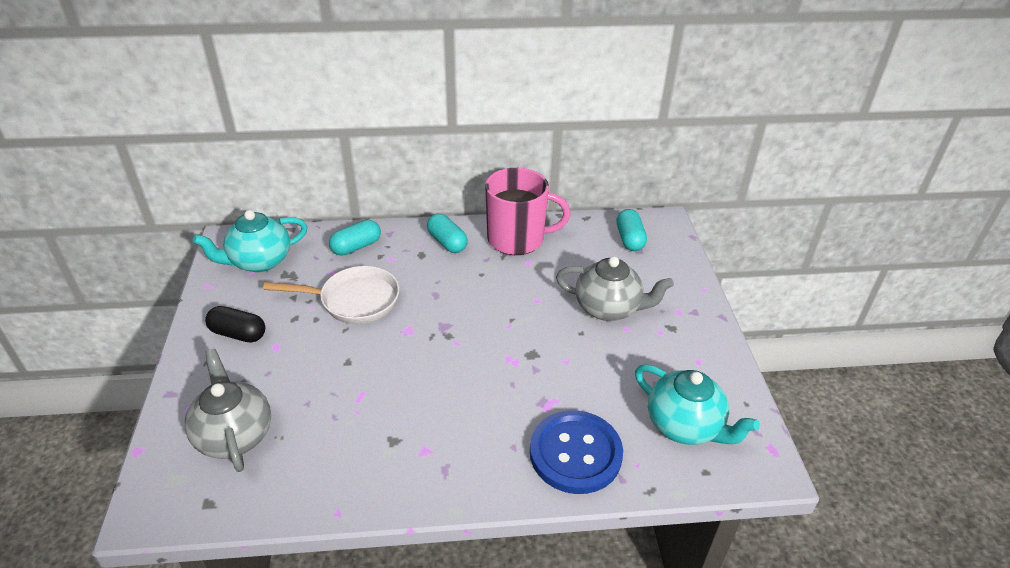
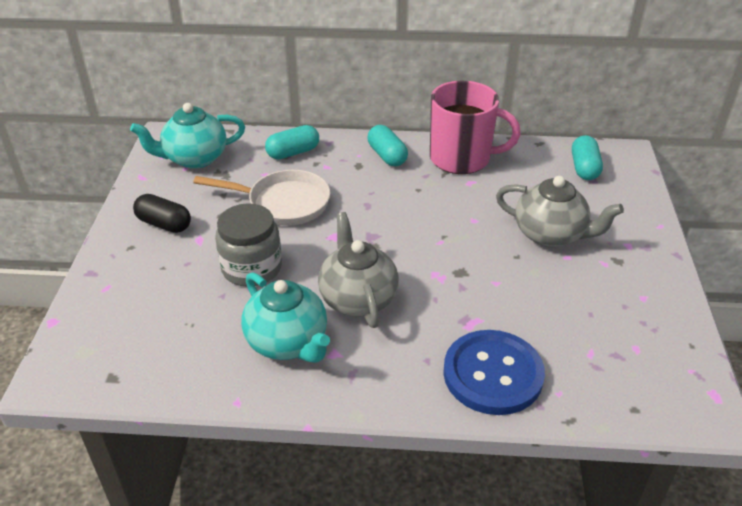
camera: 10 degrees right, 0 degrees up
(234, 435) = (146, 317): grey teapot -> grey teapot (358, 298)
(332, 371) = (251, 268): none -> grey jar
(685, 426) = (618, 360): turquoise teapot -> turquoise teapot (288, 342)

